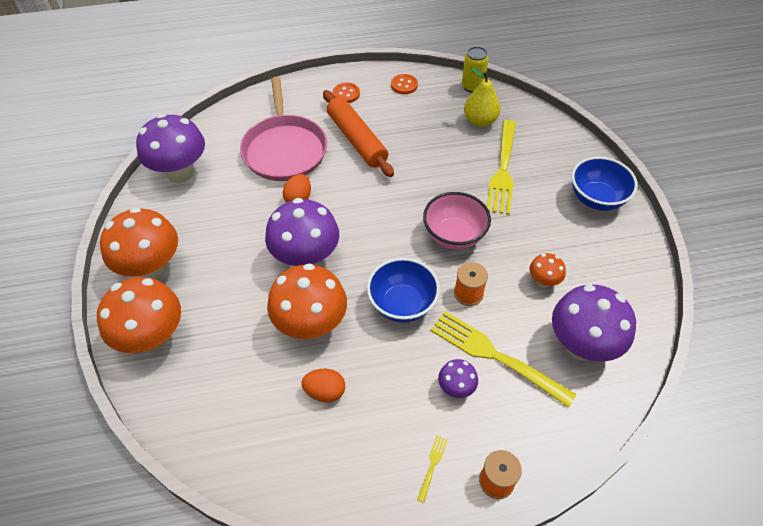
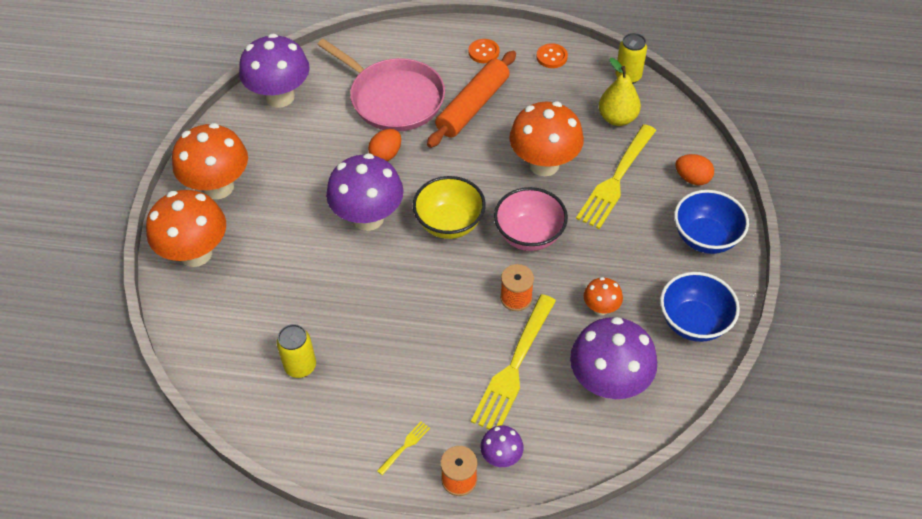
camera: 20 degrees right, 0 degrees up
(284, 149) = (393, 98): pink pan -> pink pan turned 60 degrees counterclockwise
(299, 418) = (300, 366): none -> yellow can
(311, 325) = (346, 284): orange mushroom -> orange mushroom (544, 164)
(325, 392) = (333, 349): orange egg -> orange egg (692, 178)
(356, 139) = (473, 106): orange rolling pin -> orange rolling pin turned 45 degrees clockwise
(381, 244) = (449, 224): none -> yellow bowl
(402, 304) = (444, 289): blue bowl -> blue bowl (693, 322)
(456, 388) = (460, 384): purple mushroom -> purple mushroom (501, 457)
(495, 356) = (514, 366): yellow fork -> yellow fork turned 120 degrees counterclockwise

